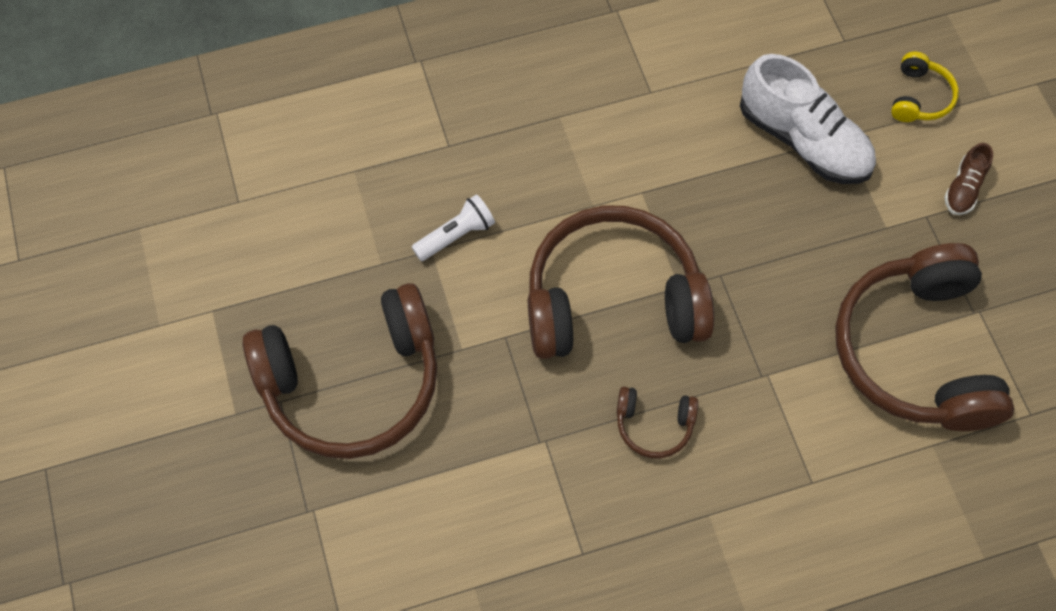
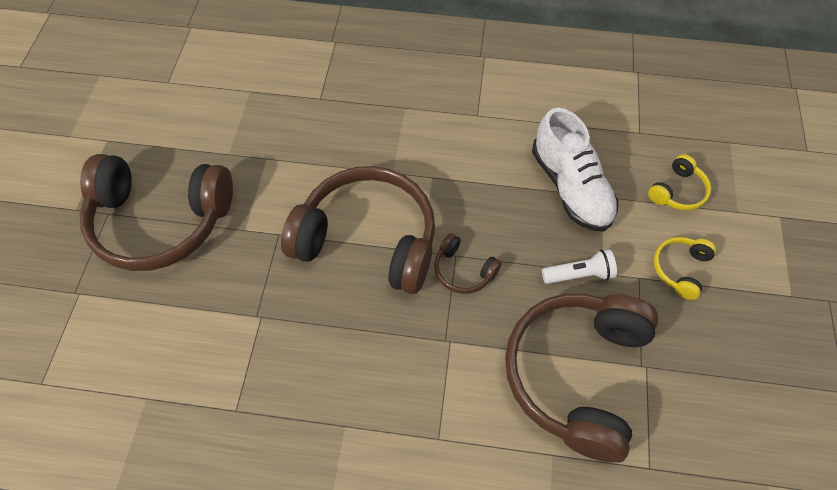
camera: 25 degrees right, 5 degrees down
(456, 235) = (288, 155): white flashlight -> white flashlight (579, 274)
(654, 425) = (344, 340): brown headphones -> brown headphones (463, 270)
(963, 188) = (680, 269): brown shoe -> yellow headphones

